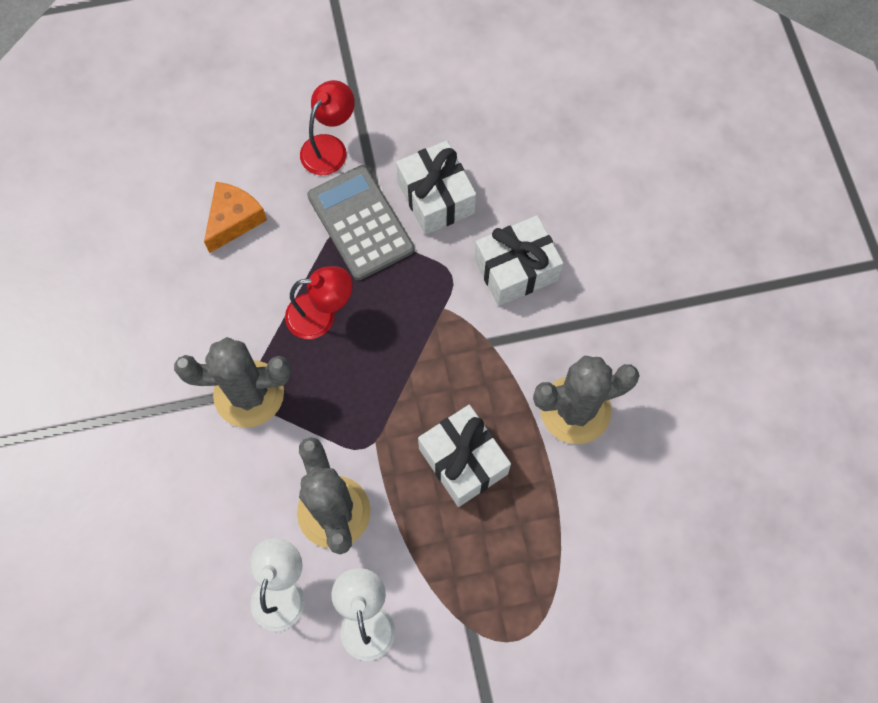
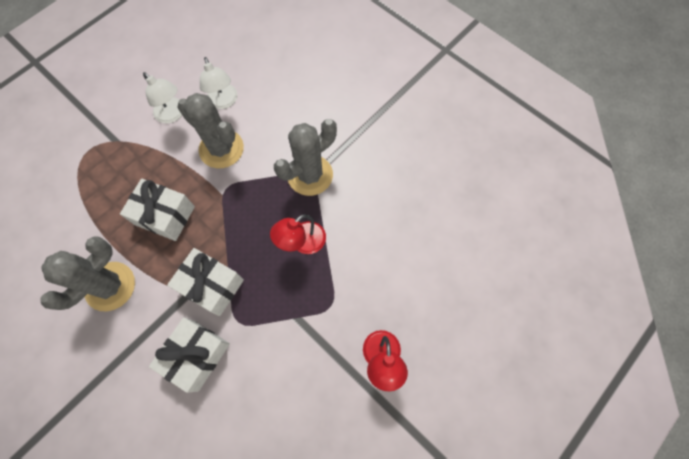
camera: 145 degrees right, 0 degrees up
(234, 220) = (400, 265): orange cheese -> none
(360, 223) = (321, 317): grey calculator -> none
(436, 197) = (283, 371): white gift -> white gift (212, 285)

